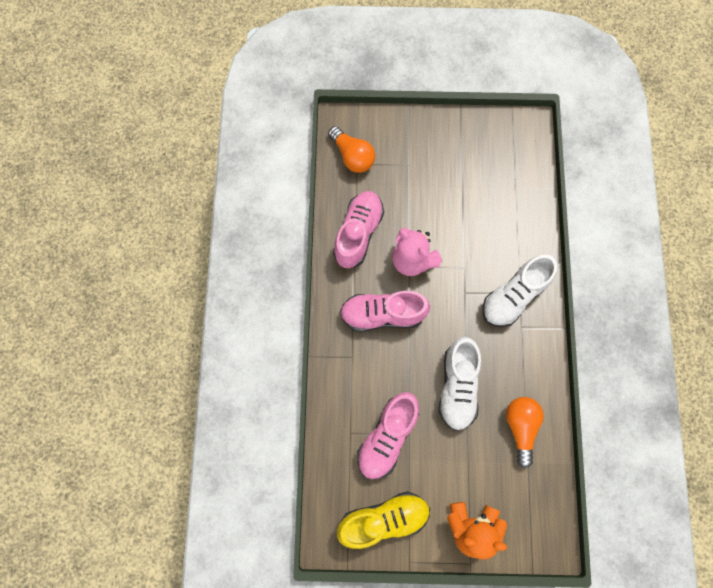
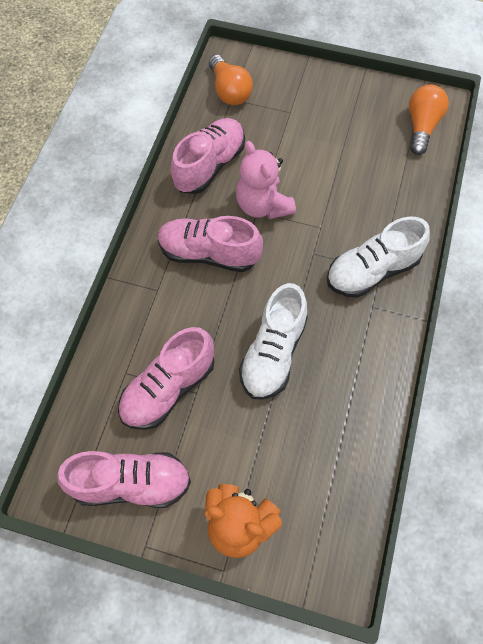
camera: 15 degrees right, 10 degrees down
(384, 519) = (131, 483): yellow shoe -> pink shoe
(520, 427) = (338, 420): orange light bulb -> orange light bulb (422, 126)

